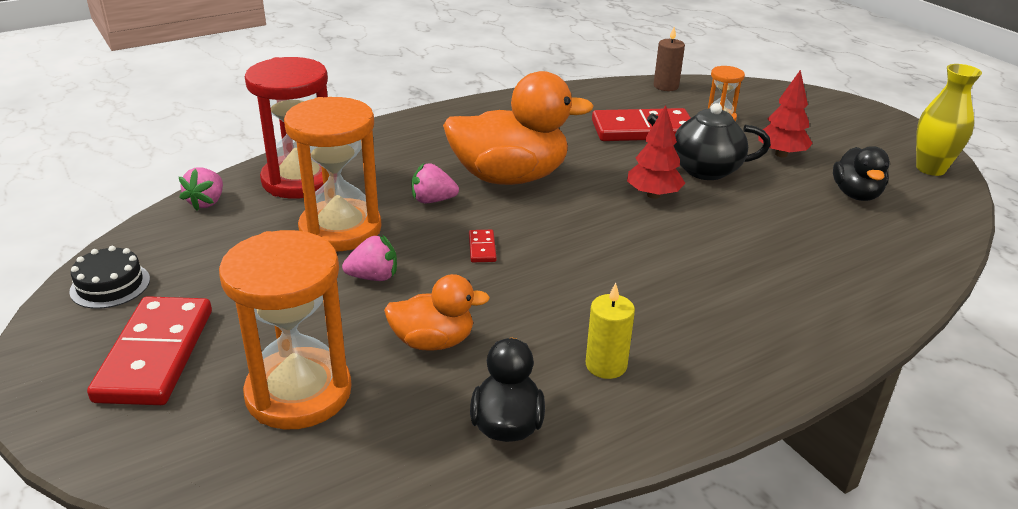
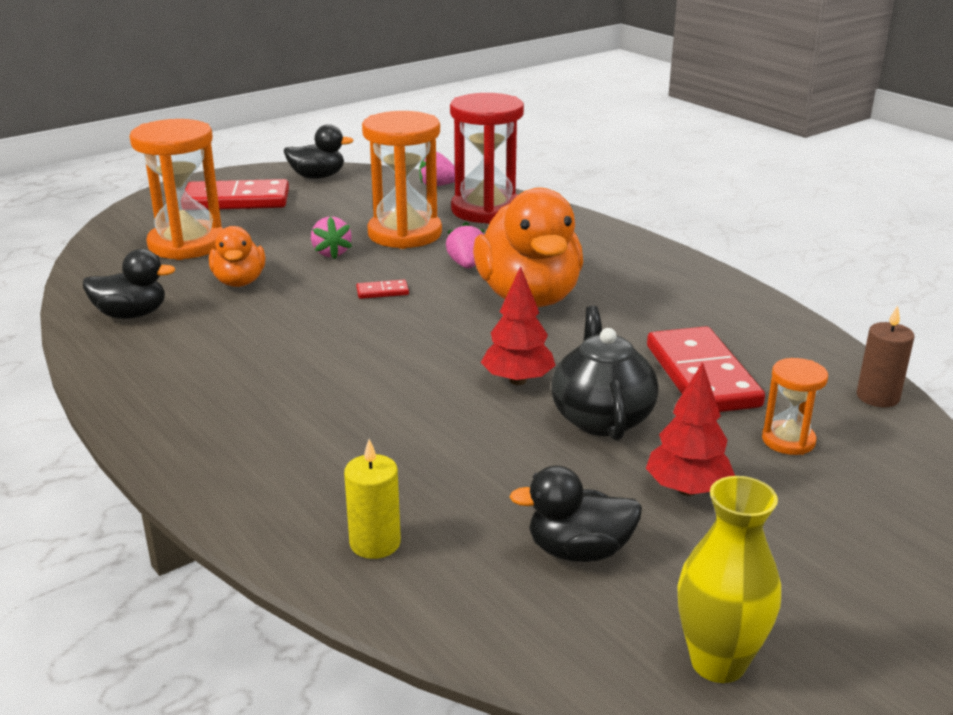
camera: 85 degrees right, 5 degrees down
(110, 285) = (317, 177): black cake -> black duck
(606, 365) = (195, 353): yellow candle -> yellow candle (375, 543)

